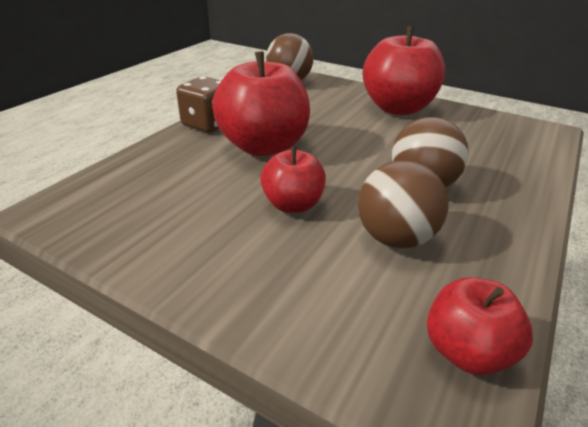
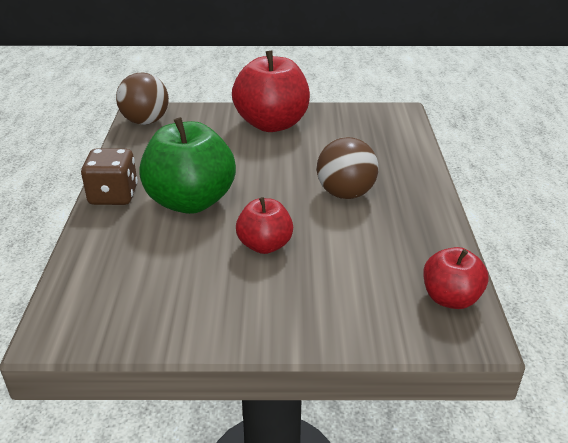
camera: 30 degrees left, 0 degrees up
(263, 147) = (191, 201): red apple -> green apple
(395, 238) = (358, 243): brown ball -> none

